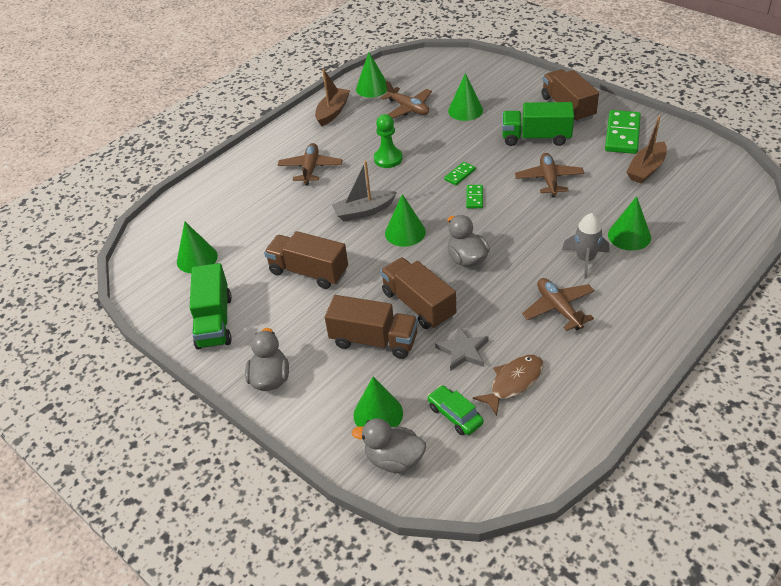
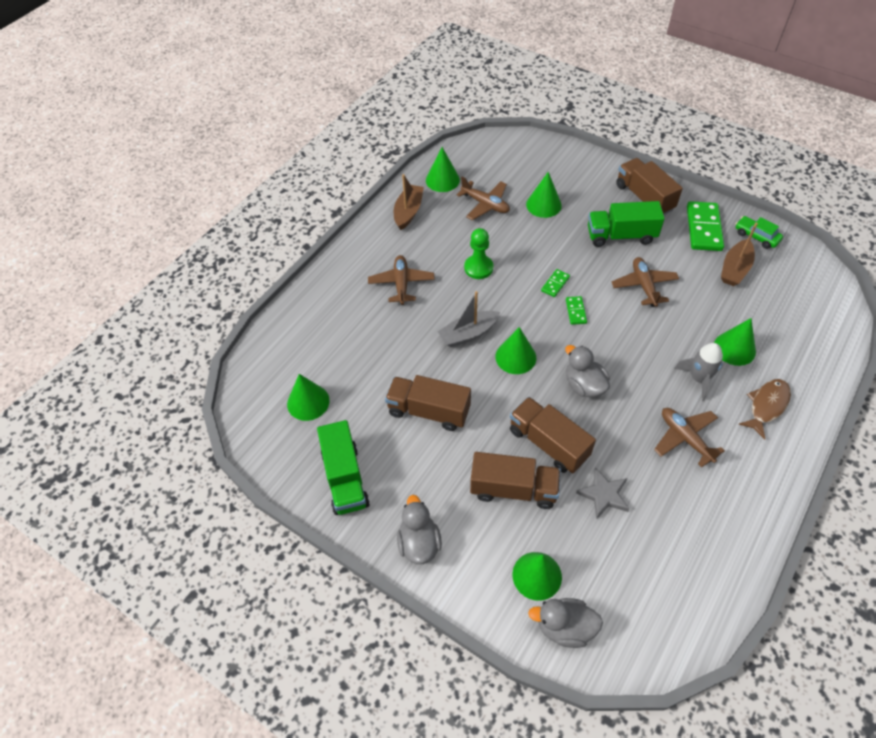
camera: 10 degrees left, 10 degrees up
(455, 415) = (612, 570): green car -> green car (756, 236)
(513, 383) = (660, 528): brown fish -> brown fish (766, 406)

